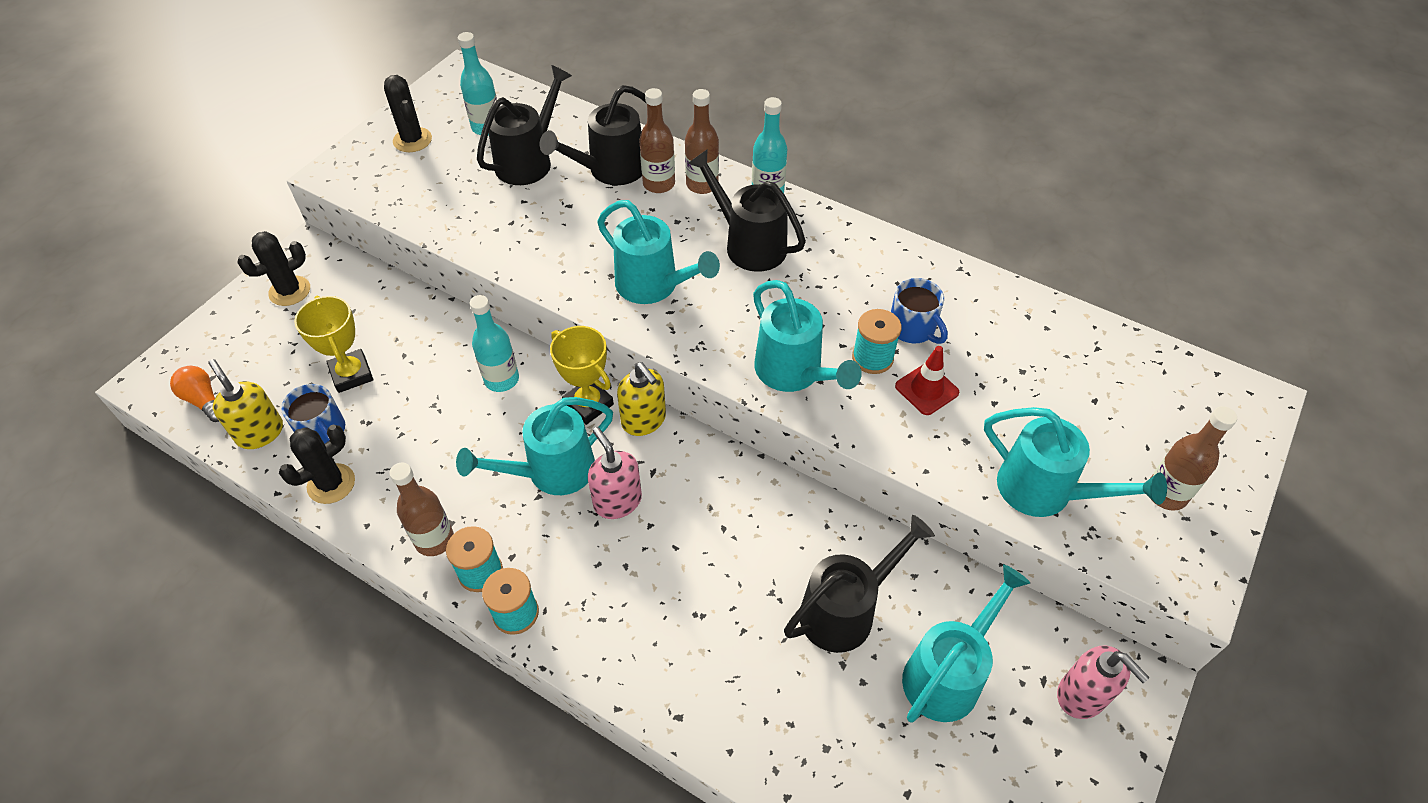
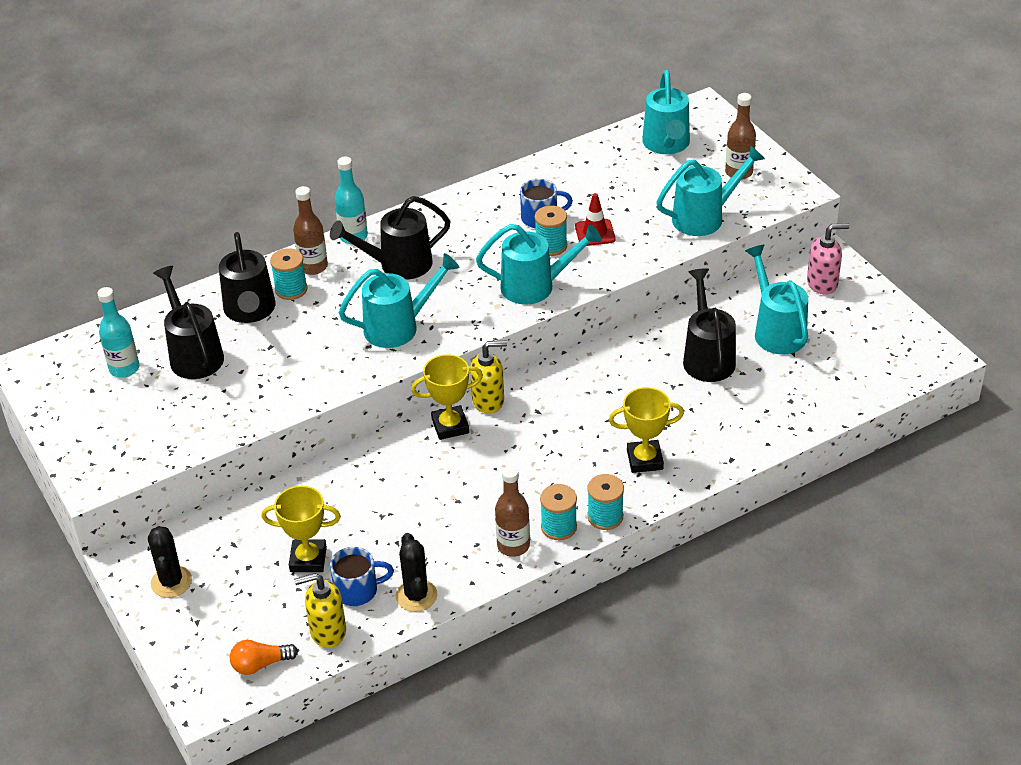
camera: 60 degrees left, 10 degrees down
(412, 140) = (96, 420): black cactus -> none
(501, 379) = (387, 468): turquoise bottle -> none
(551, 472) = (498, 465): turquoise watering can -> turquoise watering can (667, 145)
(617, 501) = (549, 437): pink soap dispenser -> none
(628, 615) = (645, 460): none -> yellow trophy
(659, 184) = (291, 289): brown bottle -> turquoise spool

